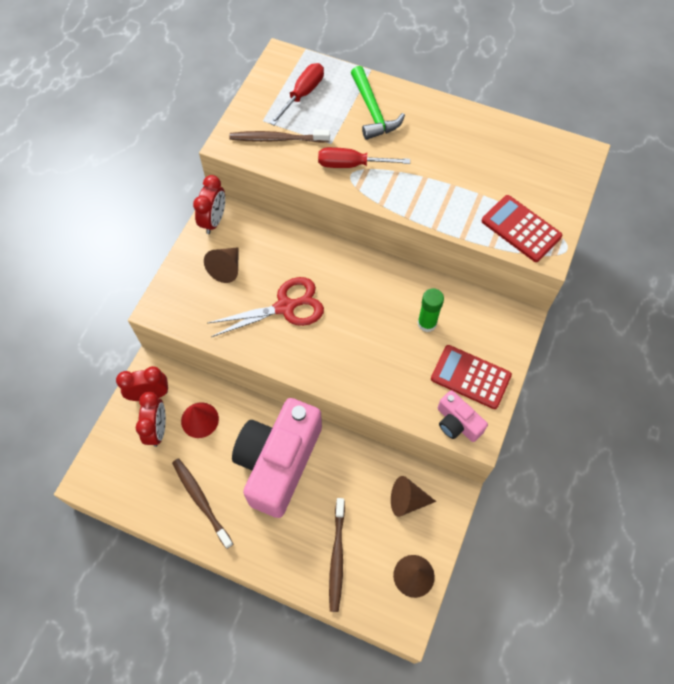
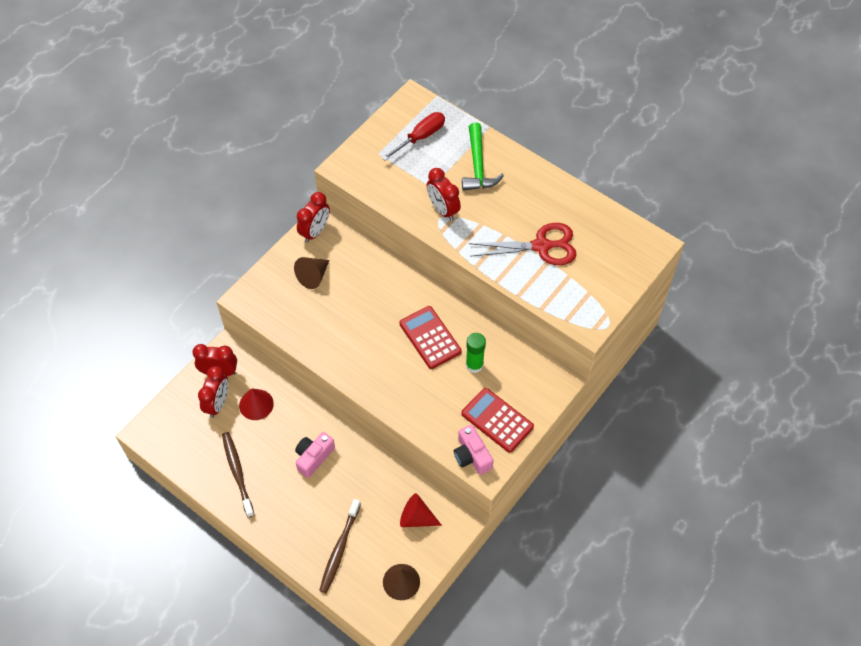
camera: 15 degrees right, 5 degrees down
(277, 139) = (385, 173): brown toothbrush -> none
(278, 462) = (314, 457): pink camera -> pink camera, size x0.45
(285, 307) = (354, 322): red scissors -> red scissors (541, 246)
(351, 165) = (443, 210): red screwdriver -> red clock
(407, 500) = (416, 518): brown cone -> red cone
(521, 229) = (573, 299): red calculator -> red calculator (430, 337)

